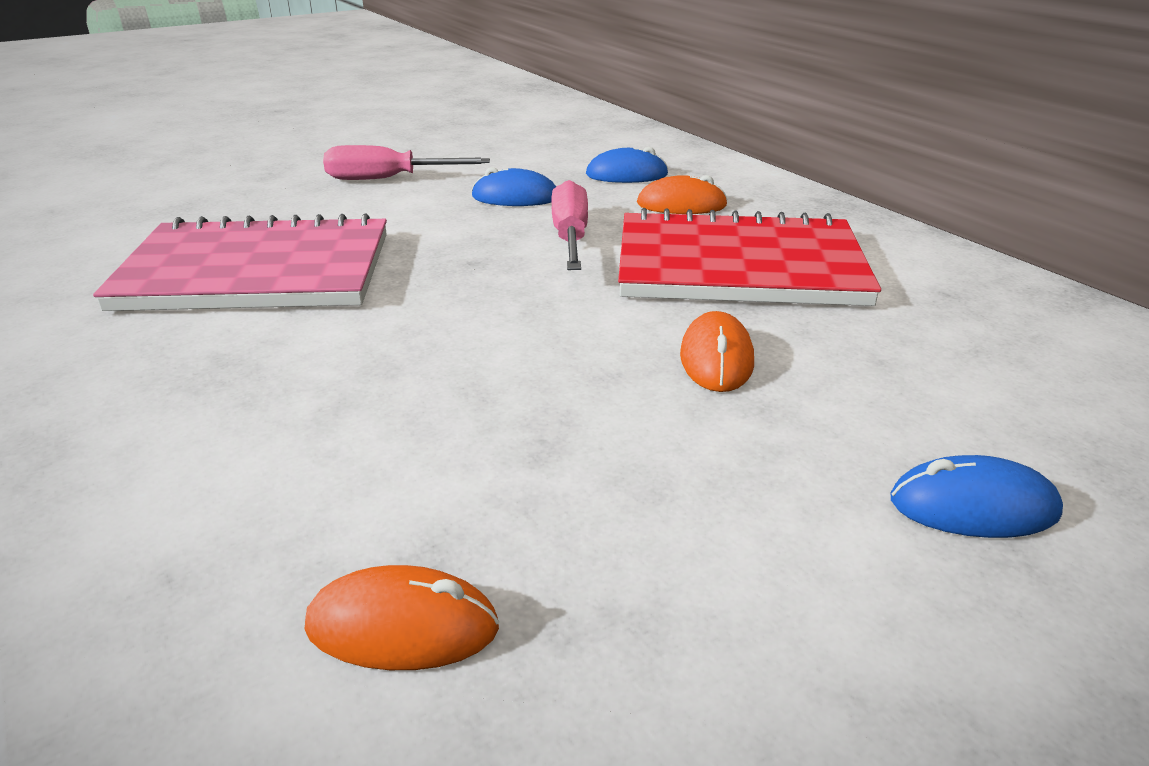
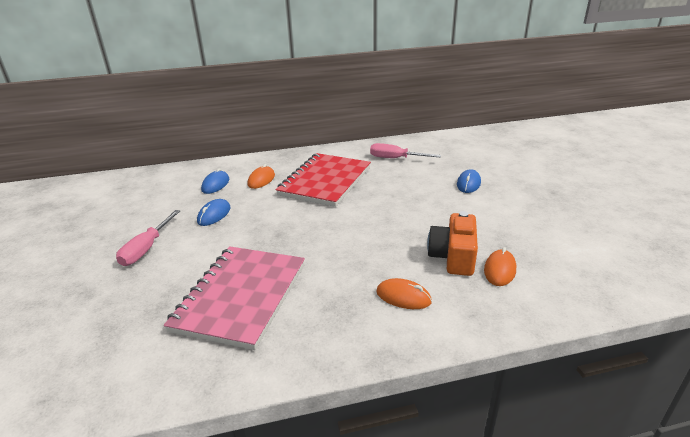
camera: 70 degrees left, 0 degrees up
(454, 513) = (453, 257): none -> orange camera
(570, 237) = (272, 208): pink screwdriver -> pink screwdriver (395, 158)
(716, 359) = (386, 199): orange mouse -> orange mouse (403, 297)

